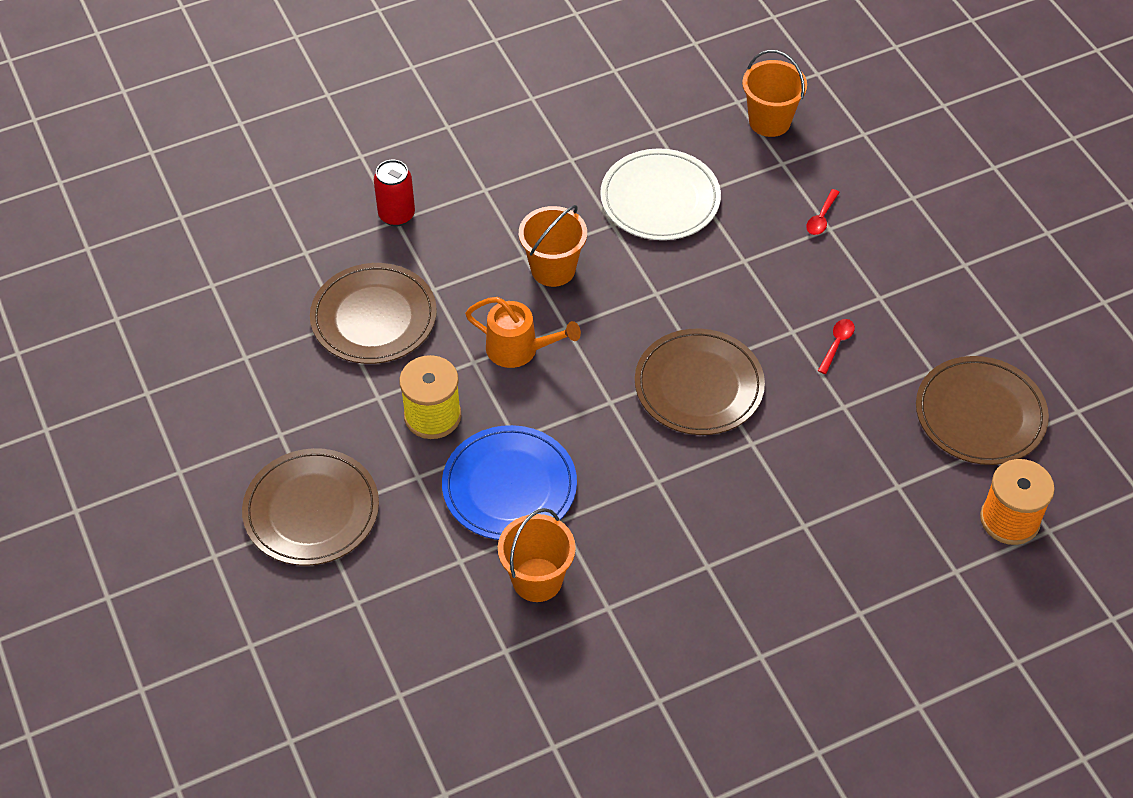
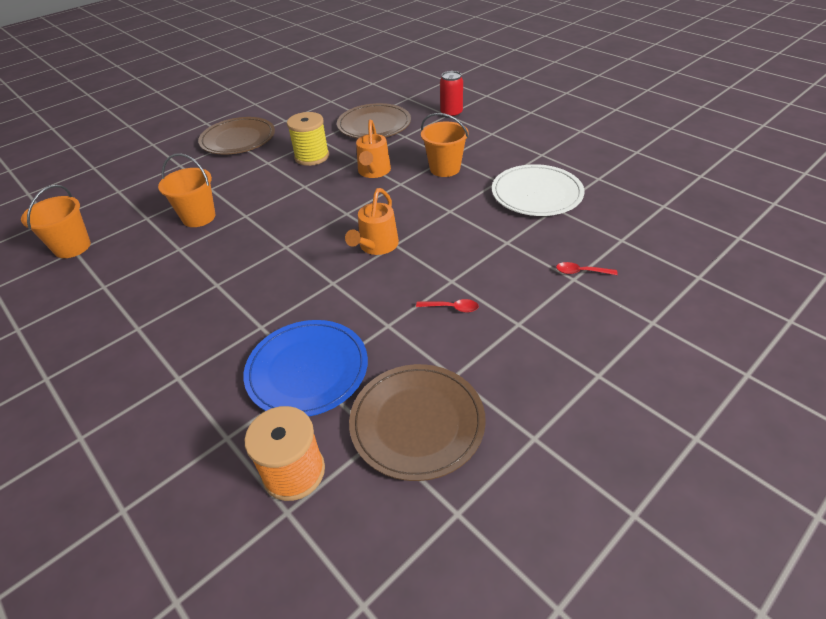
camera: 75 degrees right, 10 degrees down
(509, 486) = (267, 192): blue plate -> blue plate (307, 370)
(699, 385) = (376, 246): brown plate -> orange watering can
(769, 121) = (659, 224): orange bucket -> orange bucket (72, 247)

